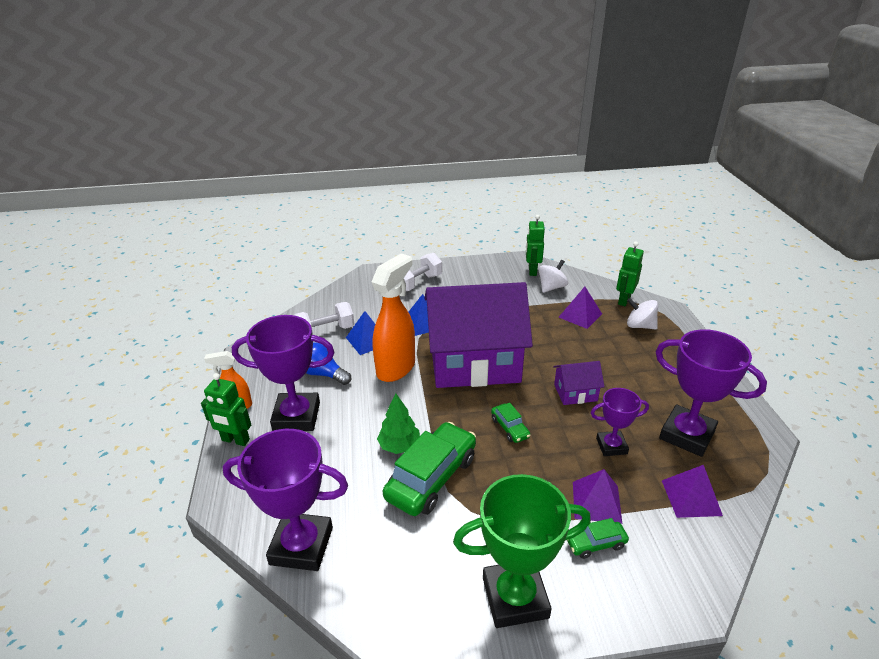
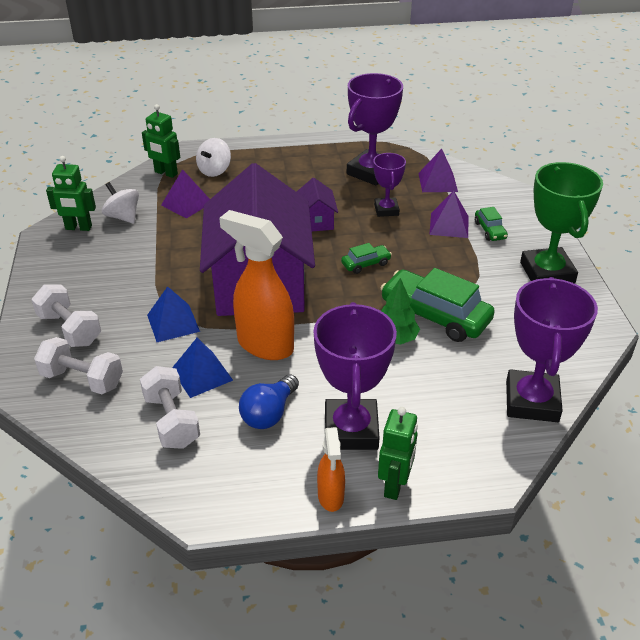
camera: 90 degrees left, 5 degrees up
(369, 294) = (82, 380): none -> white dumbbell

